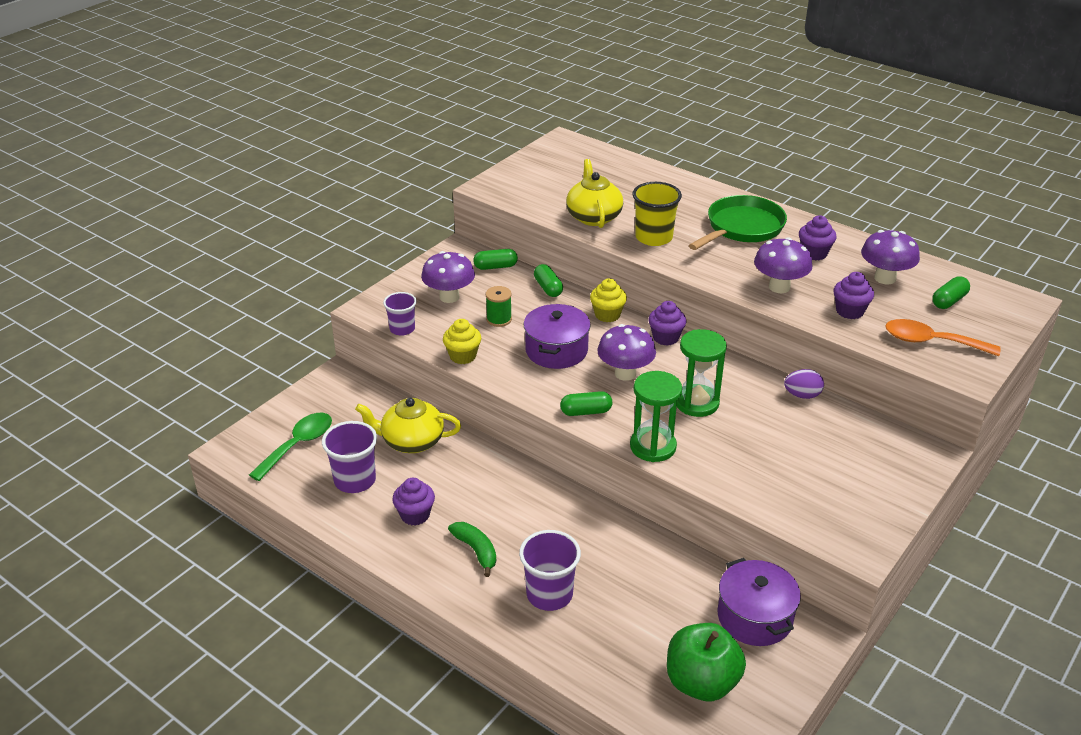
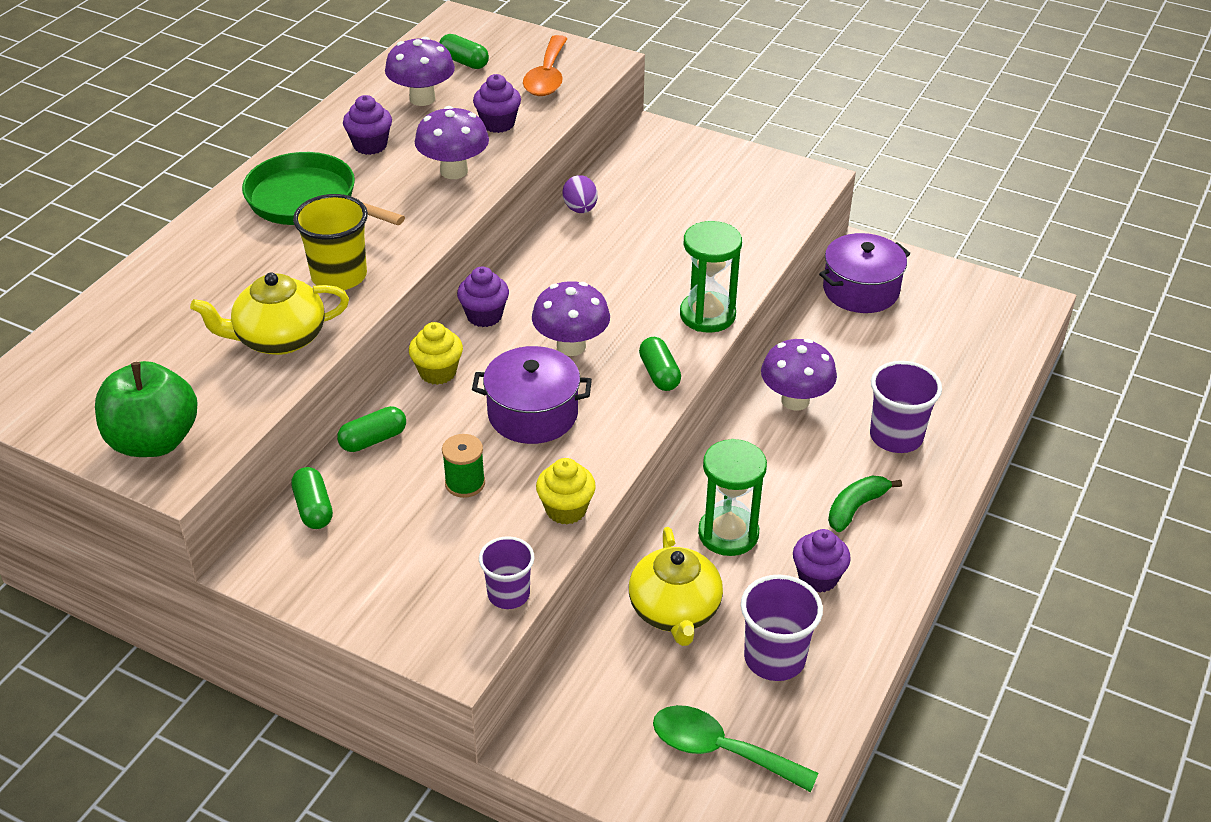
camera: 100 degrees left, 5 degrees up
(449, 297) = (409, 552): purple mushroom -> purple mushroom (795, 400)
(696, 403) = (615, 285): green hourglass -> green hourglass (728, 534)
(701, 682) = (957, 322): green apple -> green apple (154, 441)

